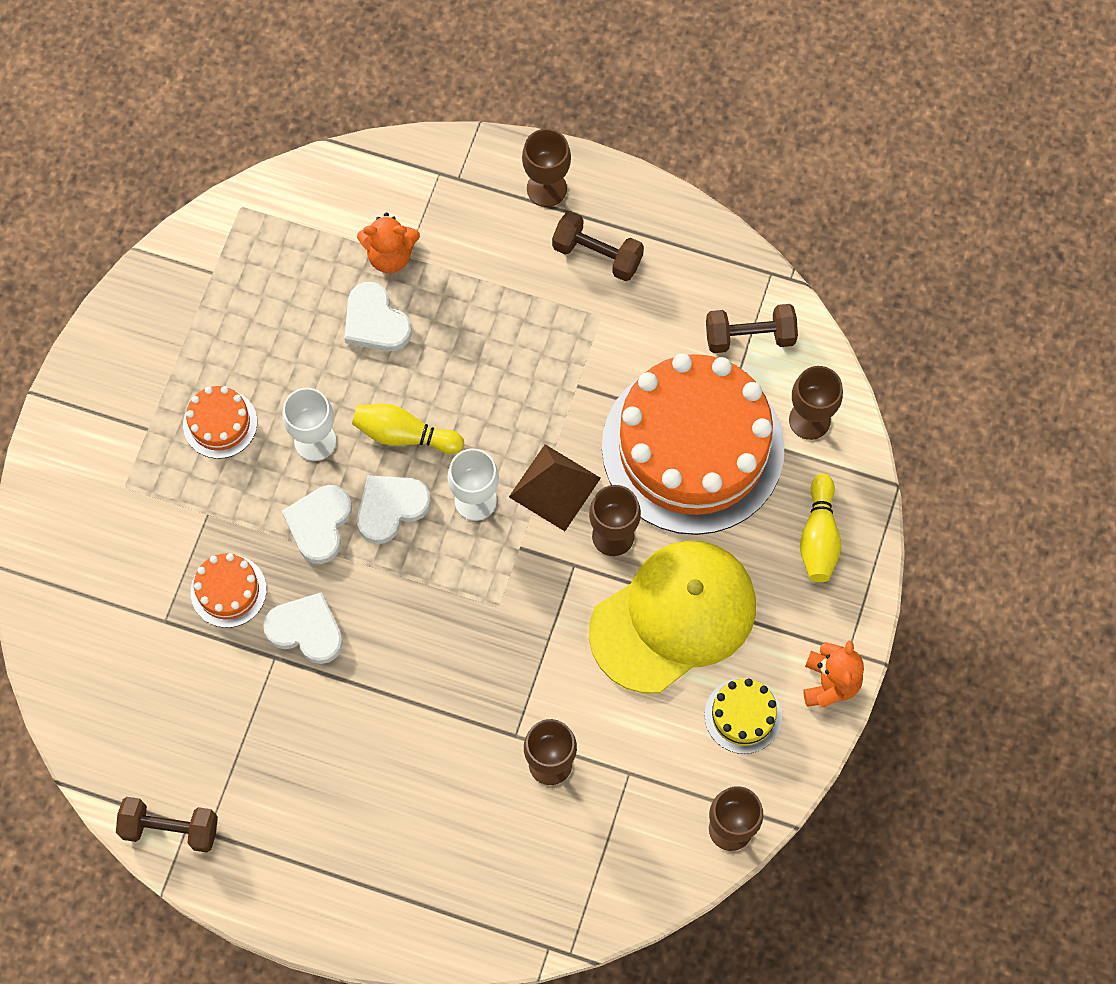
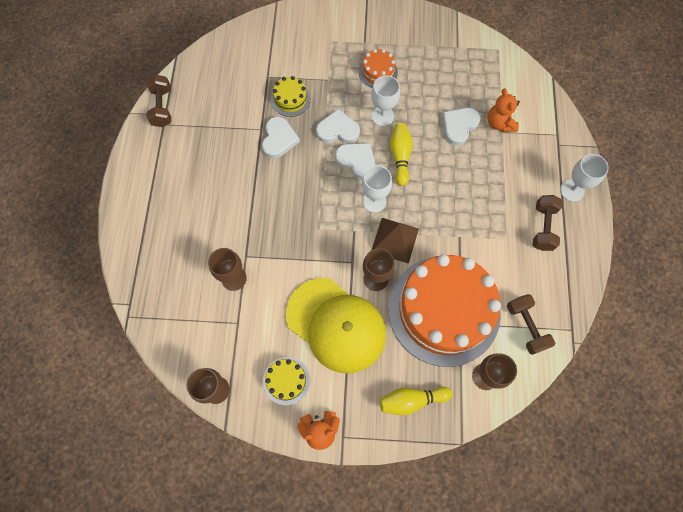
camera: 75 degrees right, 0 degrees up
(228, 591) = (290, 99): orange cake -> yellow cake
(546, 188) = (572, 190): brown goblet -> white goblet

